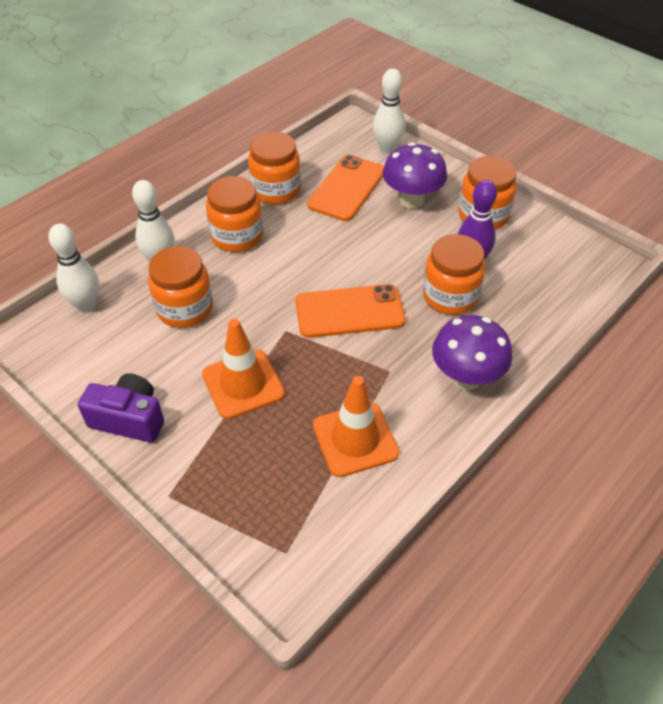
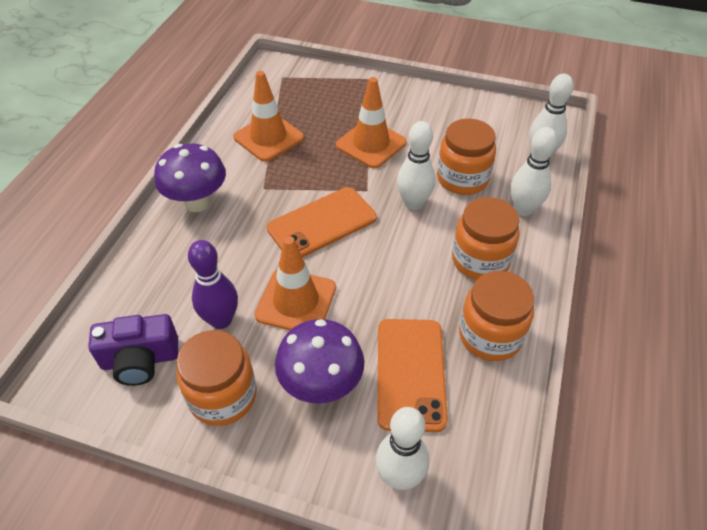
camera: 155 degrees right, 0 degrees up
(129, 419) = (429, 103): purple camera -> purple camera (140, 360)
(251, 301) = (413, 203): none -> white bowling pin
(405, 255) = (296, 301): none -> orange traffic cone
(450, 296) = (232, 271): orange jar -> none

